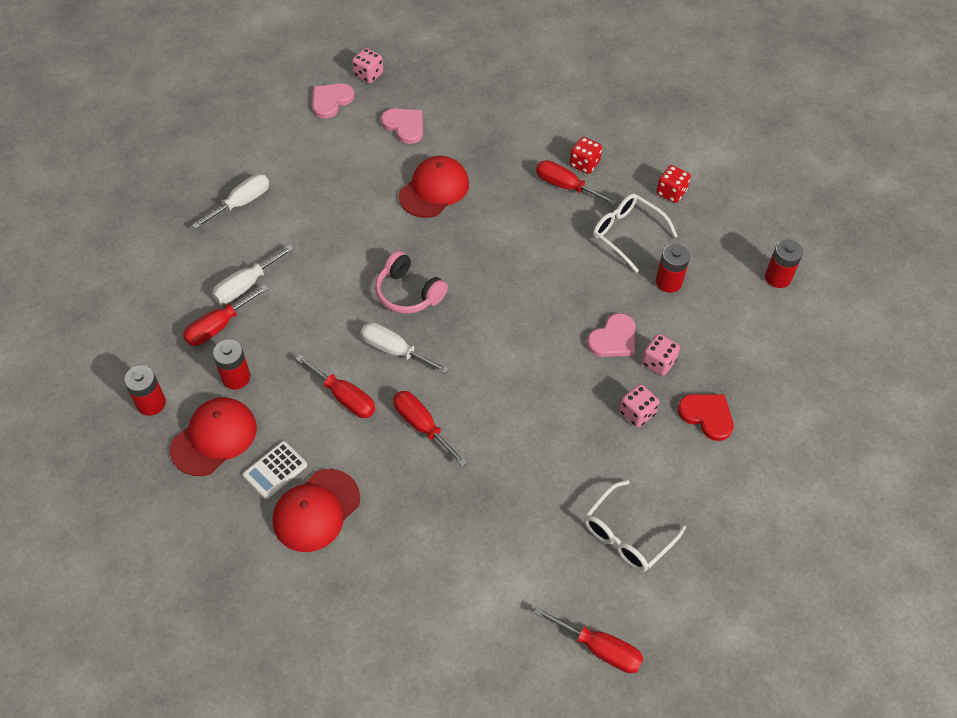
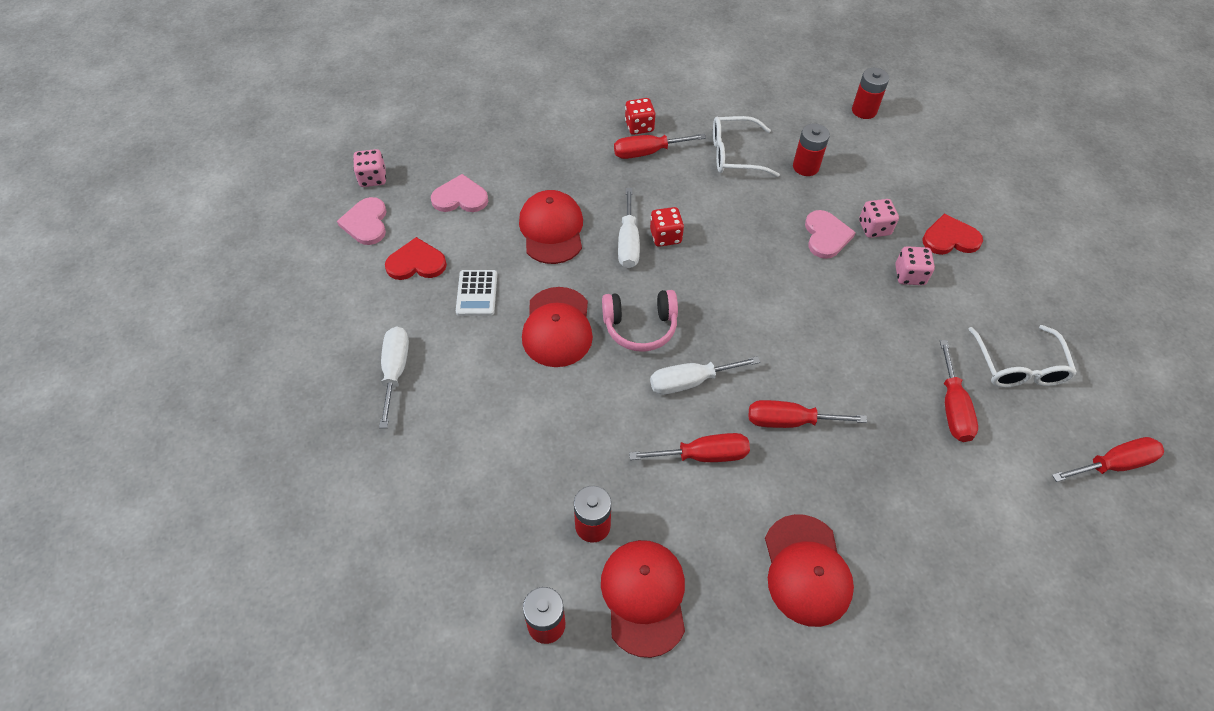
camera: 45 degrees left, 0 degrees up
(218, 326) = (517, 496): red screwdriver -> red screwdriver (952, 407)
(246, 285) = (495, 438): white screwdriver -> white screwdriver (628, 242)
(275, 470) = (731, 571): white calculator -> white calculator (476, 293)
(329, 148) = (416, 263): none -> red heart
(359, 252) = (557, 327): none -> red cap
(671, 192) = (724, 103): red dice -> red dice (665, 236)

